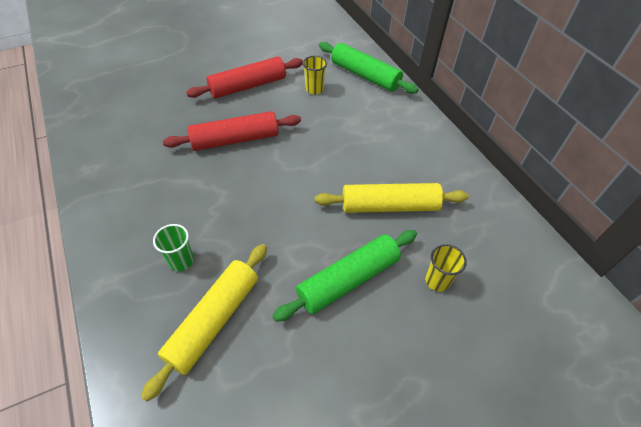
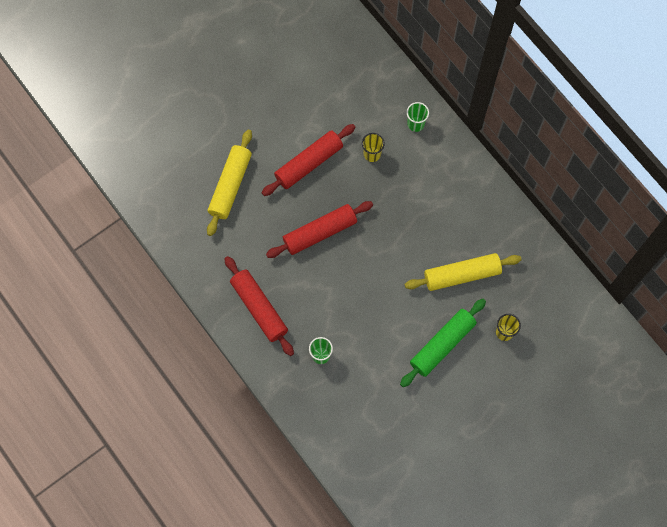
camera: 10 degrees left, 20 degrees up
(131, 196) = (259, 308): none -> red rolling pin
(214, 320) = (360, 393): yellow rolling pin -> yellow rolling pin (230, 185)
(365, 75) = (415, 124): green rolling pin -> green cup

